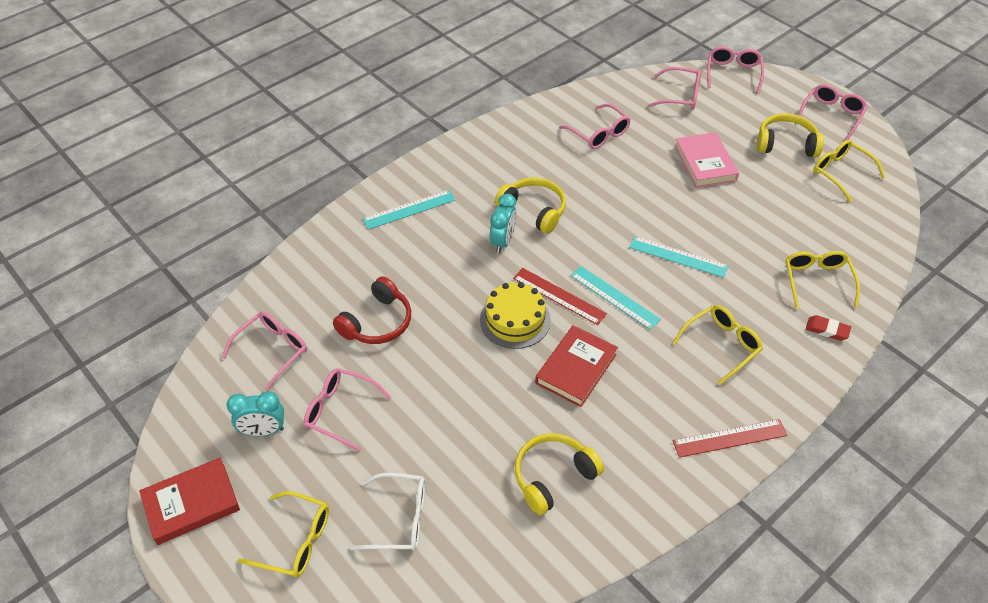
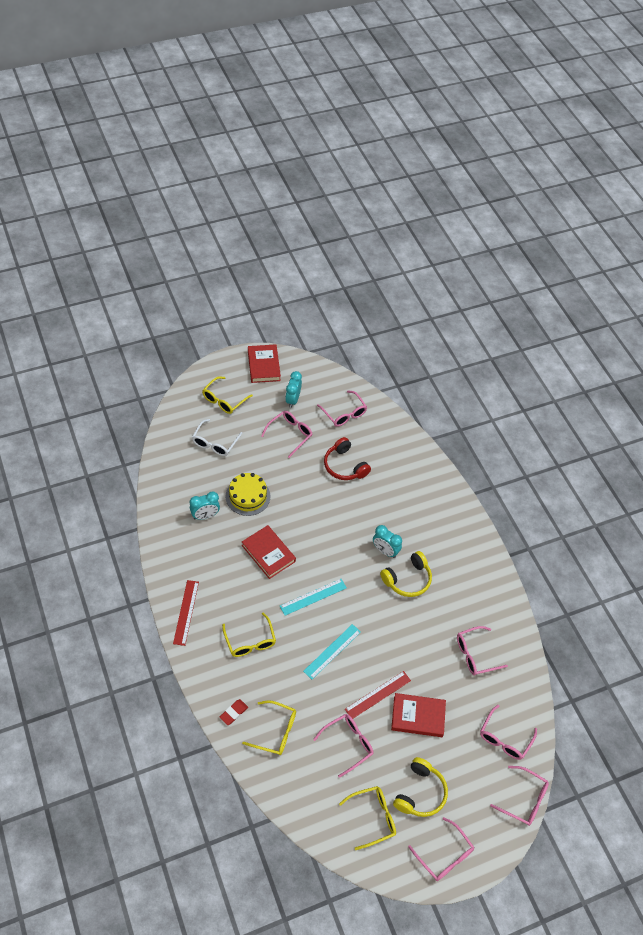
camera: 105 degrees right, 5 degrees up
(409, 209) = (433, 507): turquoise ruler -> none
(515, 320) = (318, 535): yellow cake -> yellow cake (248, 496)
(553, 477) = (205, 515): yellow headphones -> turquoise clock
(559, 296) = (327, 566): red ruler -> red ruler (378, 695)
(705, 163) = (418, 716): pink book -> red book
(780, 212) = (347, 744): none -> pink glasses

